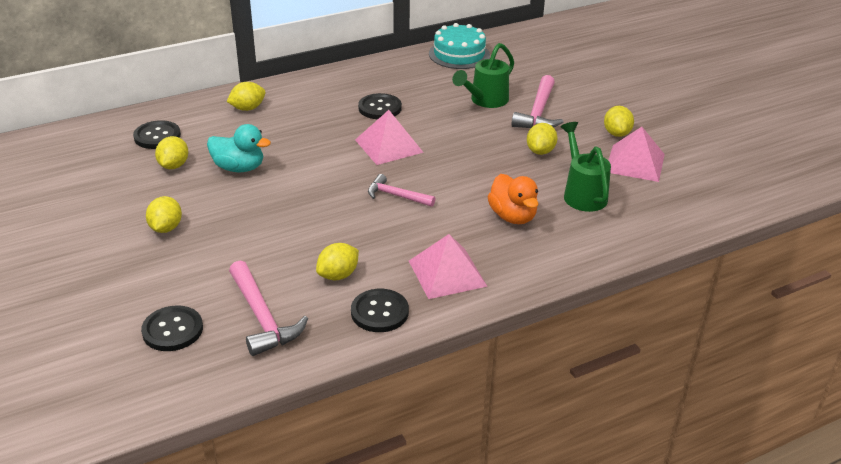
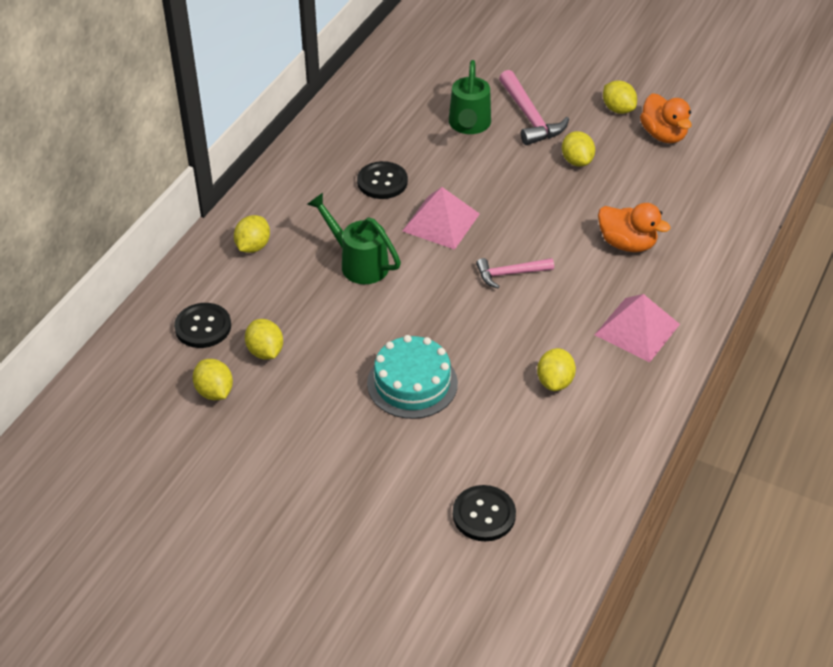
camera: 35 degrees left, 10 degrees up
(166, 228) = (347, 422): yellow lemon -> yellow lemon (214, 392)
(239, 168) = (332, 320): turquoise duck -> none
(262, 318) = (542, 458): pink hammer -> none
(379, 312) = (627, 397): black button -> none
(459, 54) = (382, 78): turquoise cake -> turquoise cake (412, 383)
(582, 193) = (656, 190): green watering can -> green watering can (358, 263)
(635, 163) = (663, 135): pink pyramid -> orange duck

